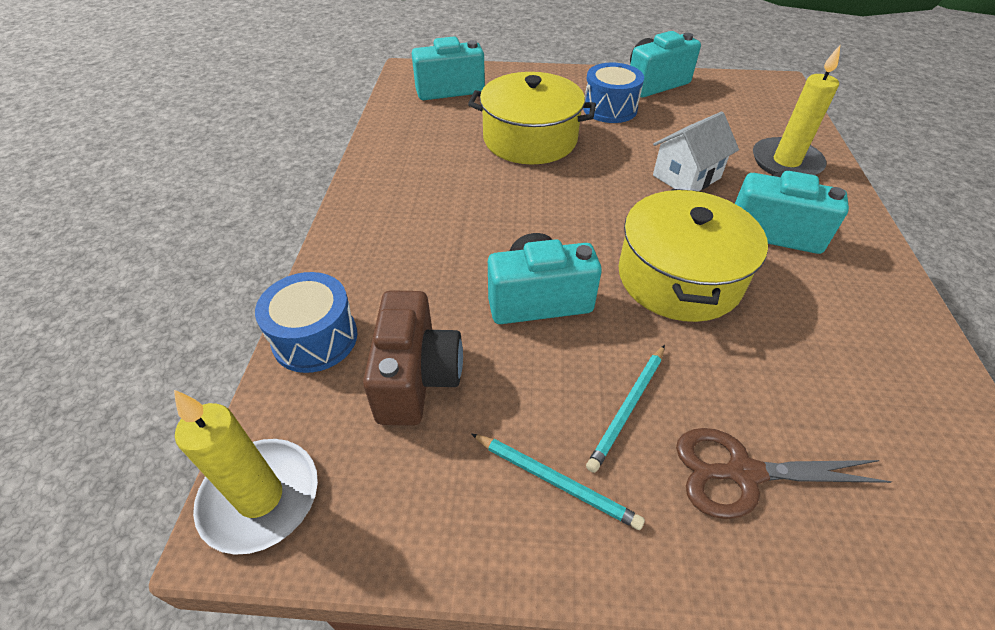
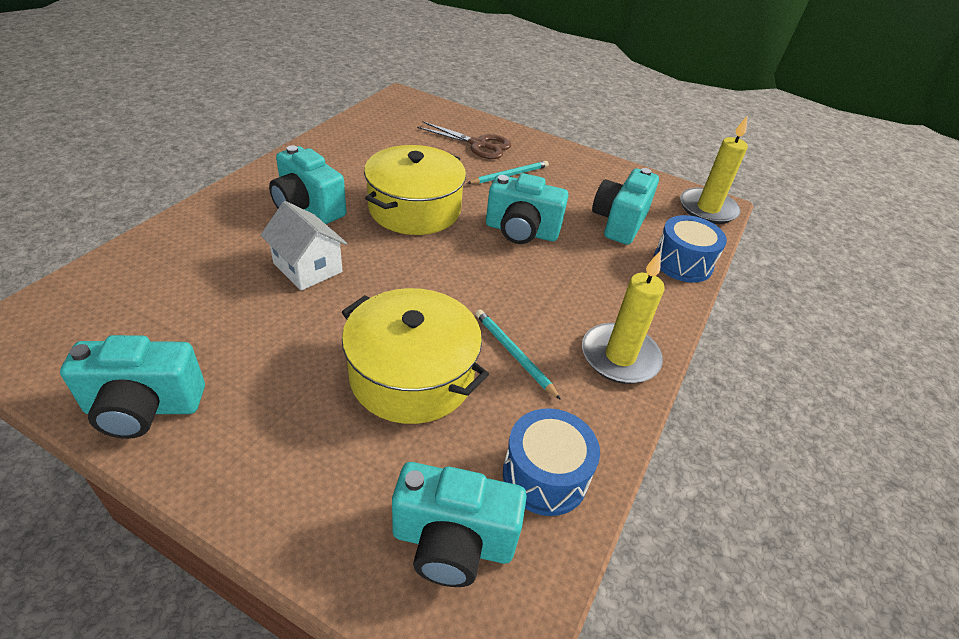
camera: 160 degrees left, 5 degrees down
(416, 378) = (619, 222): brown camera -> turquoise camera
(556, 481) = (564, 169): turquoise pencil -> turquoise pencil (514, 354)
(610, 108) = (266, 385): blue drum -> blue drum (545, 476)
(686, 177) = (308, 267): white house -> white house turned 60 degrees clockwise
(786, 162) = (199, 245): yellow candle -> yellow candle (620, 357)

